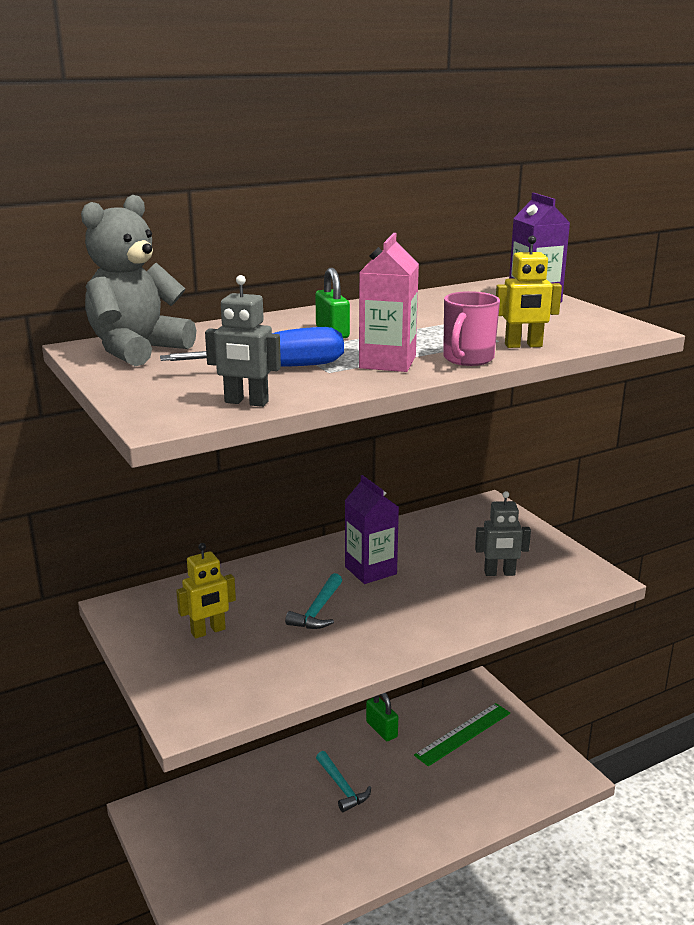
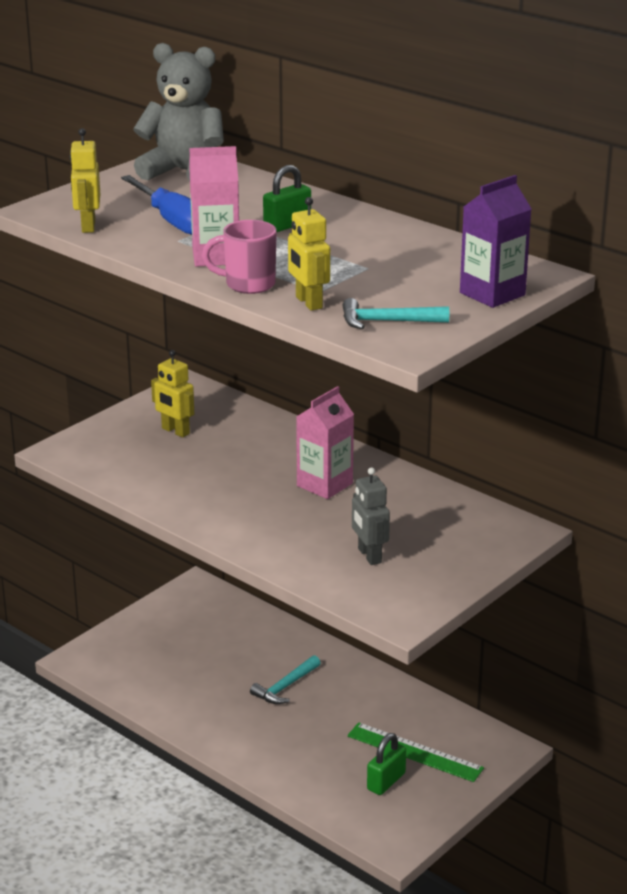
camera: 70 degrees right, 5 degrees up
(246, 402) = (88, 226): grey robot -> yellow robot
(317, 610) = (236, 472): turquoise hammer -> turquoise hammer (387, 322)
(370, 570) = (324, 484): purple carton -> pink carton
(381, 729) = (385, 694): green padlock -> green padlock (386, 781)

